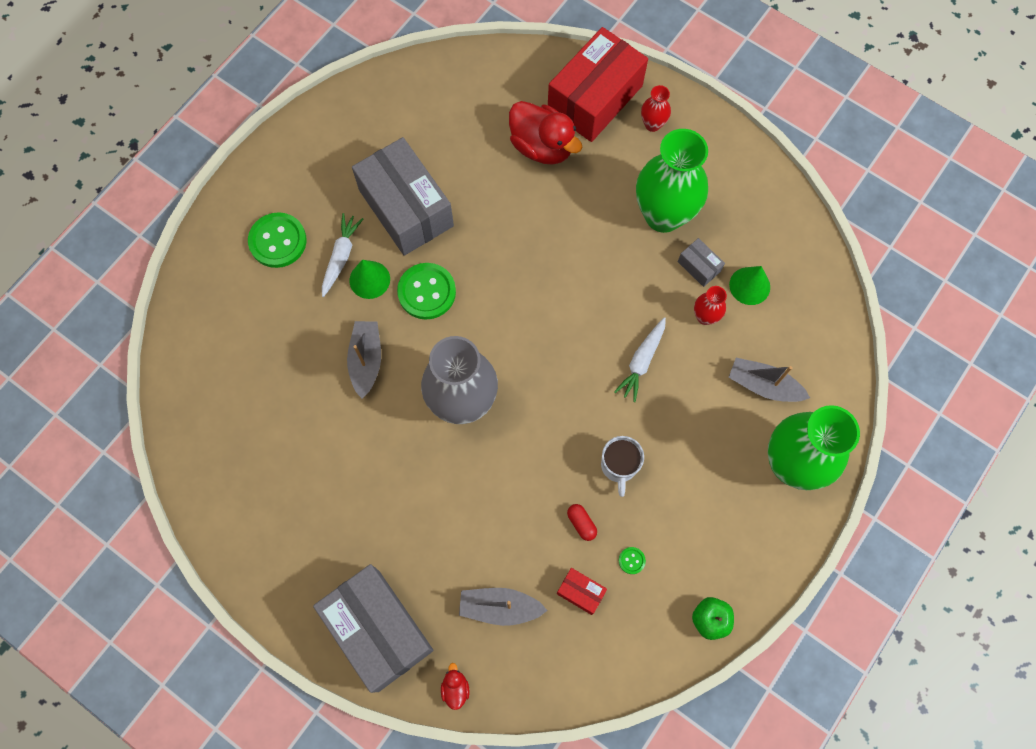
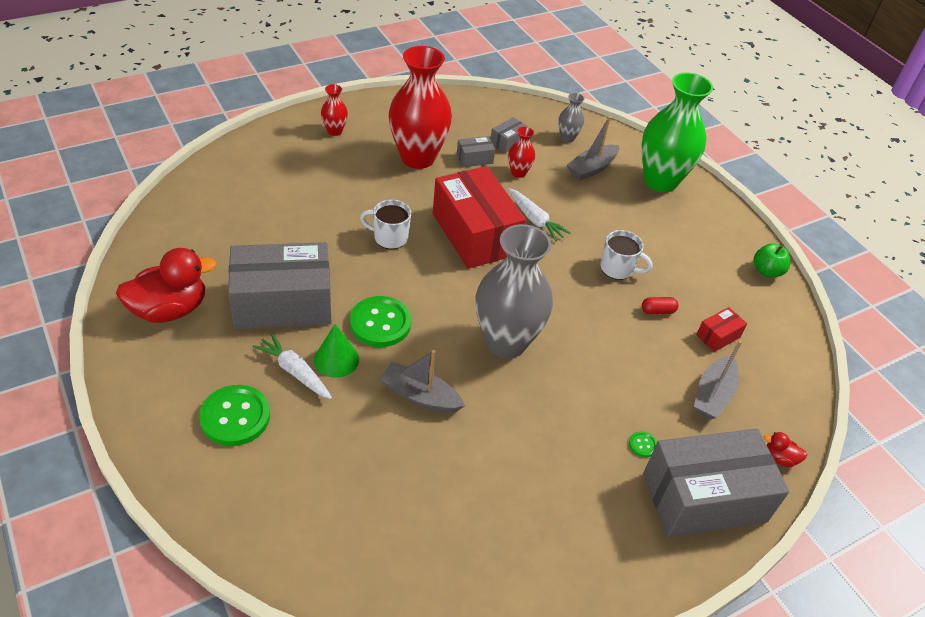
camera: 70 degrees left, 25 degrees down
(534, 247) = (389, 238): none -> white mug
(542, 146) = (299, 195): red duck -> red duck (170, 309)
(595, 98) = (283, 149): red box -> red box (475, 234)
(631, 560) = (702, 294): green button -> green button (642, 445)
(663, 215) = (417, 158): green vase -> red vase
(749, 286) = (508, 142): green cone -> grey box
(800, 341) = (567, 138): none -> grey vase

